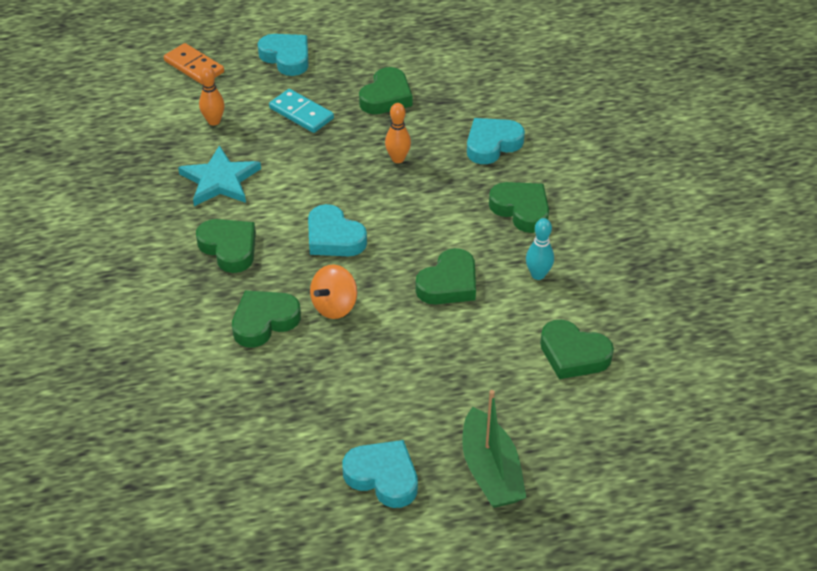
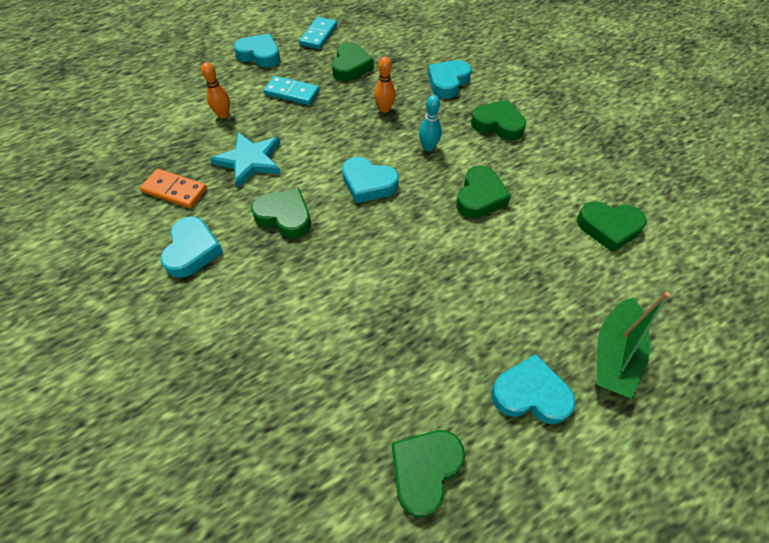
camera: 20 degrees left, 10 degrees up
(124, 256) = (193, 250): none -> turquoise heart
(194, 66) = (188, 77): orange domino -> orange domino (175, 190)
(264, 321) = (347, 274): green heart -> green heart (425, 470)
(334, 306) = (400, 242): orange spinning top -> none
(368, 47) = (318, 35): none -> turquoise domino
(490, 471) = (614, 355): green boat -> green boat turned 60 degrees clockwise
(538, 275) = (541, 171): turquoise bowling pin -> turquoise bowling pin (428, 147)

